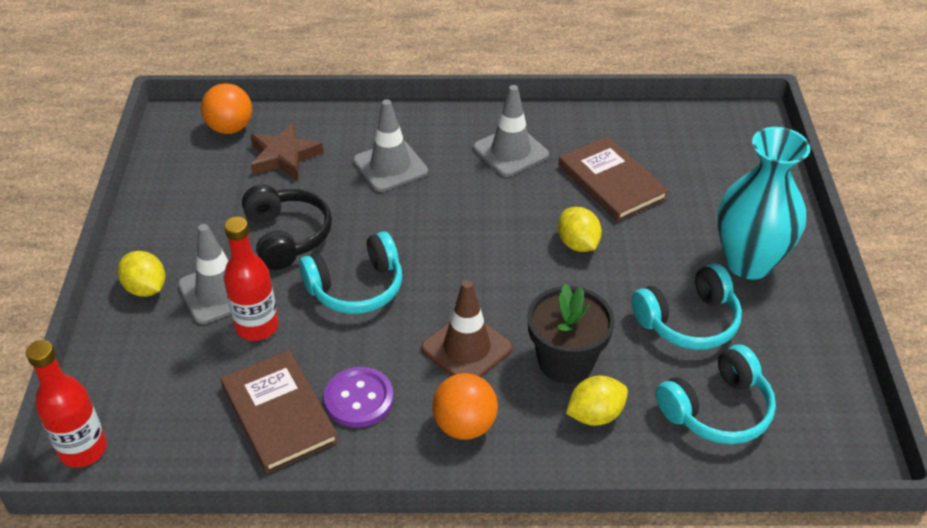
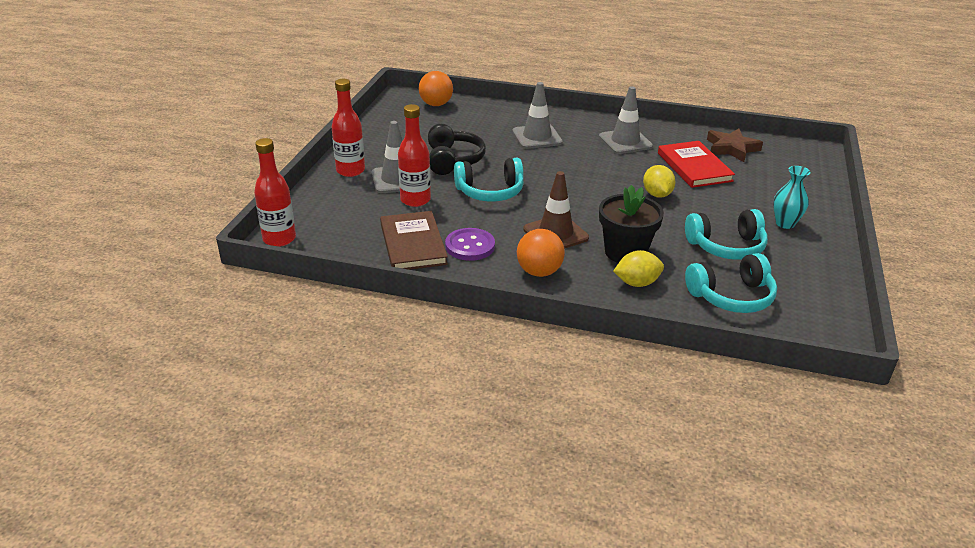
camera: 15 degrees right, 10 degrees down
(146, 288) = (350, 171): yellow lemon -> red bottle
(284, 156) = (466, 122): brown star -> brown star (731, 148)
(611, 182) = (694, 167): brown book -> red book
(748, 262) = (785, 223): turquoise vase -> turquoise vase, size x0.52

